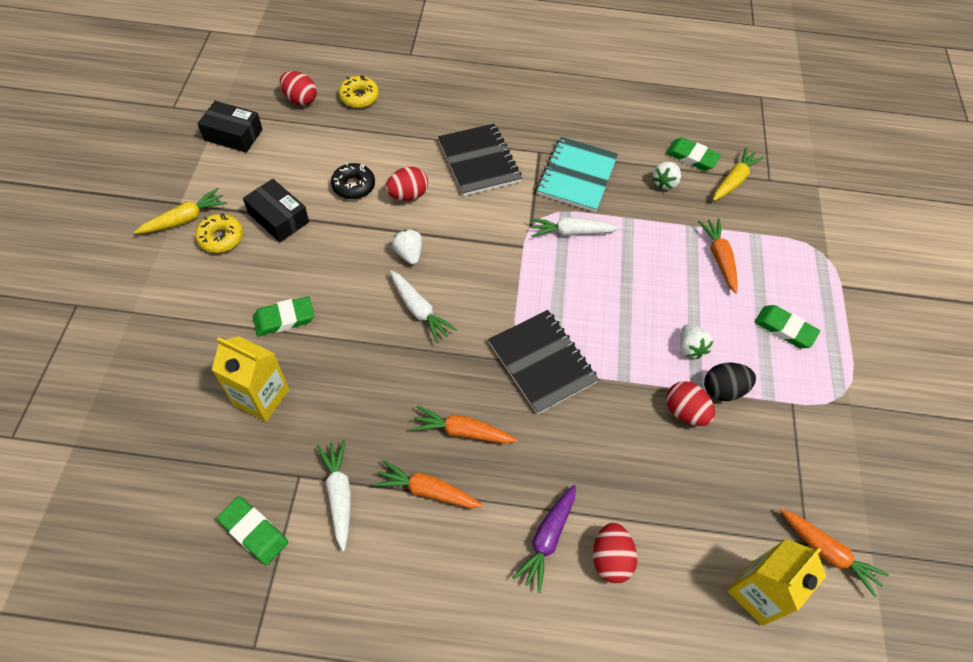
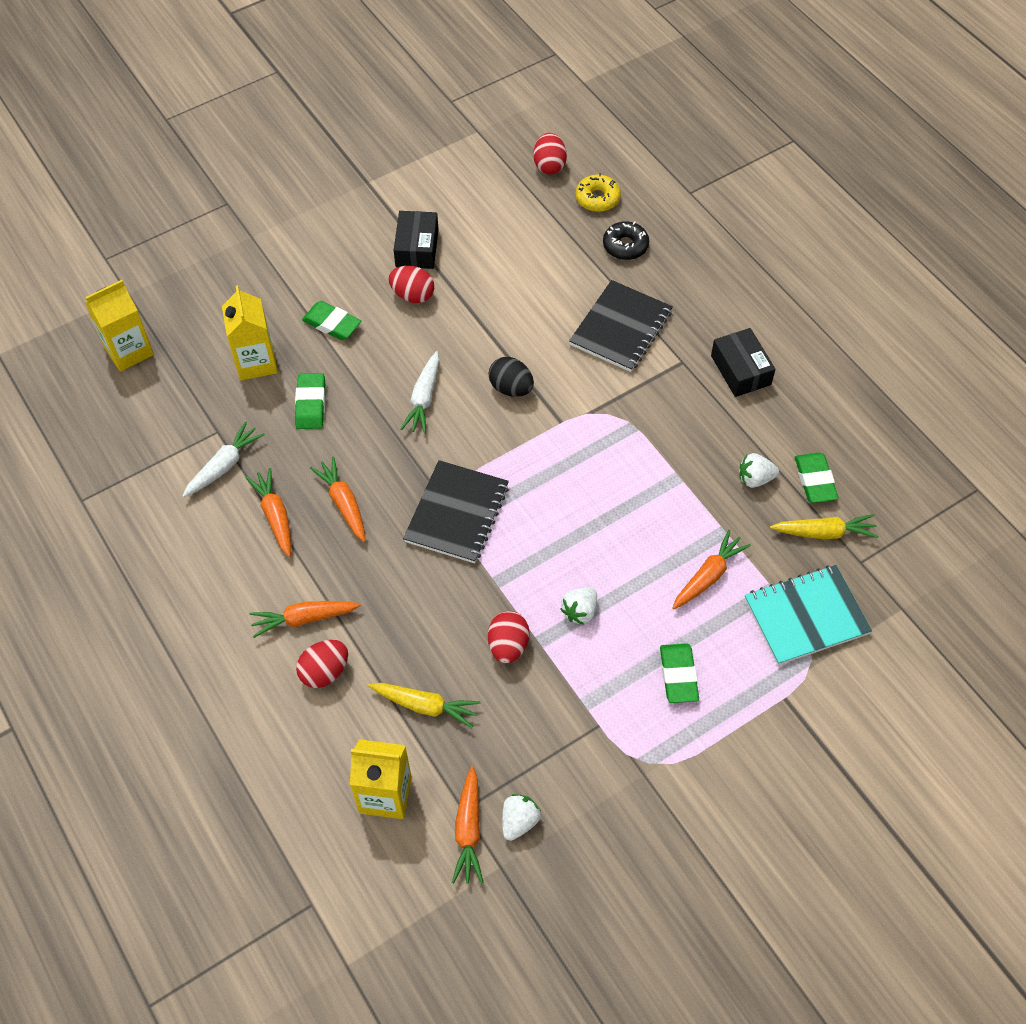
camera: 55 degrees right, 0 degrees up
(135, 488) = (129, 351): none -> yellow carton
(185, 219) = (356, 197): yellow carrot -> yellow carrot (425, 706)
(221, 238) = (362, 230): yellow donut -> none
(233, 135) = (465, 157): black box -> black box (740, 370)
(254, 532) = (155, 438): green eraser -> green eraser (311, 404)
(353, 186) = (499, 268): black donut -> black donut (625, 246)
(408, 195) = (529, 308): red egg -> red egg (412, 295)
(409, 254) = (470, 353): white strawberry -> white strawberry (519, 821)
(547, 539) = (304, 619): purple carrot -> orange carrot
(571, 232) = (614, 446): white carrot -> none
(577, 176) = (685, 408): turquoise notebook -> turquoise notebook (806, 616)
(723, 389) = (559, 662): black egg -> black egg (511, 388)

